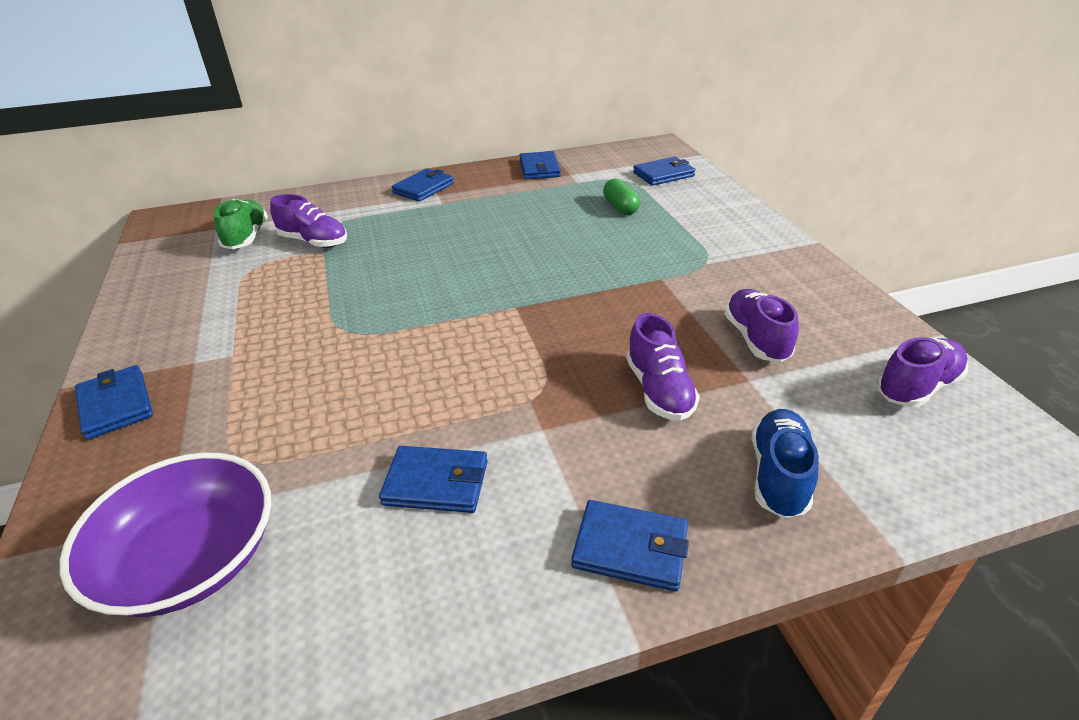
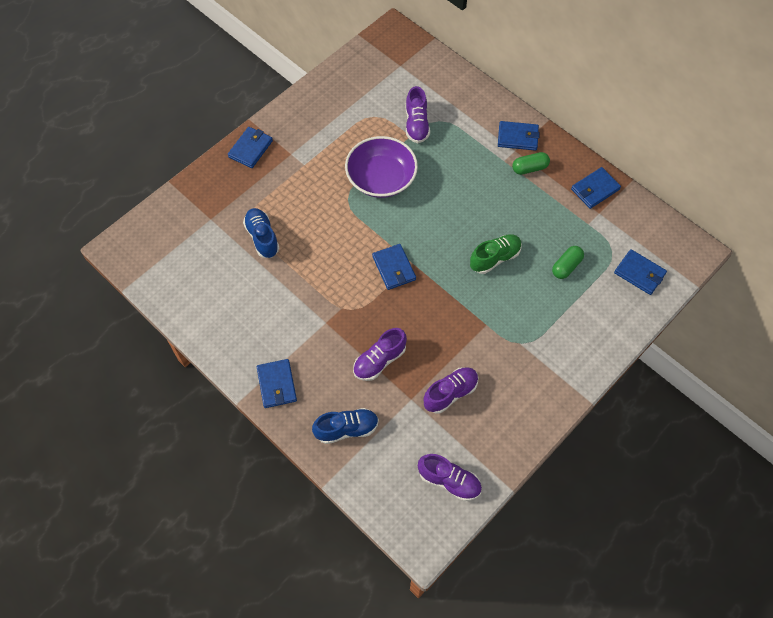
camera: 60 degrees right, 25 degrees up
(191, 559) = (198, 241): purple bowl -> purple bowl (381, 178)
(246, 237) = (400, 88): green shoe -> green shoe (495, 258)
(299, 452) = (262, 237): none -> blue shoe
(436, 483) = (273, 298): blue wallet -> blue wallet (394, 268)
(471, 192) = (529, 168): none -> green capsule

